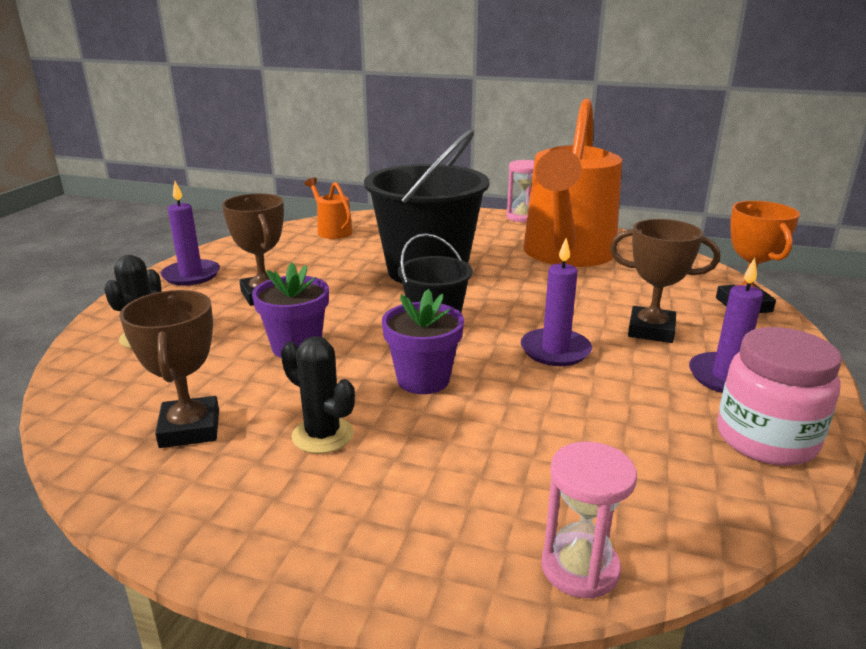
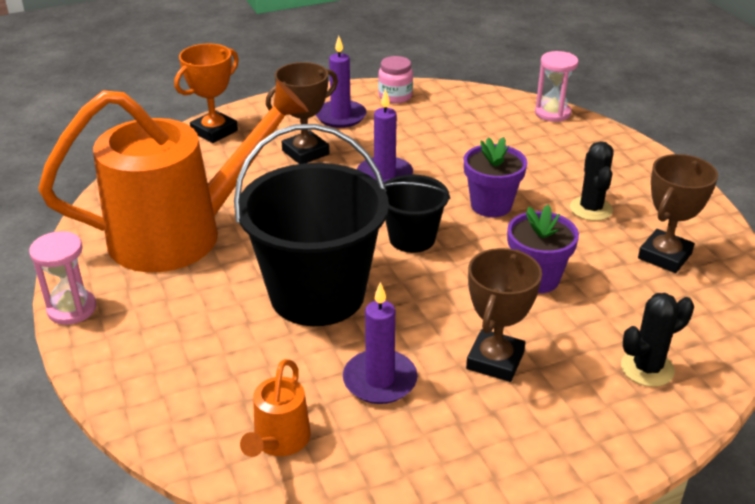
camera: 130 degrees left, 10 degrees up
(191, 275) = (534, 454): purple candle -> purple candle (380, 380)
(651, 330) = (305, 152): brown trophy -> brown trophy turned 75 degrees clockwise
(766, 439) = (395, 96): pink jar -> pink jar, size x0.62

